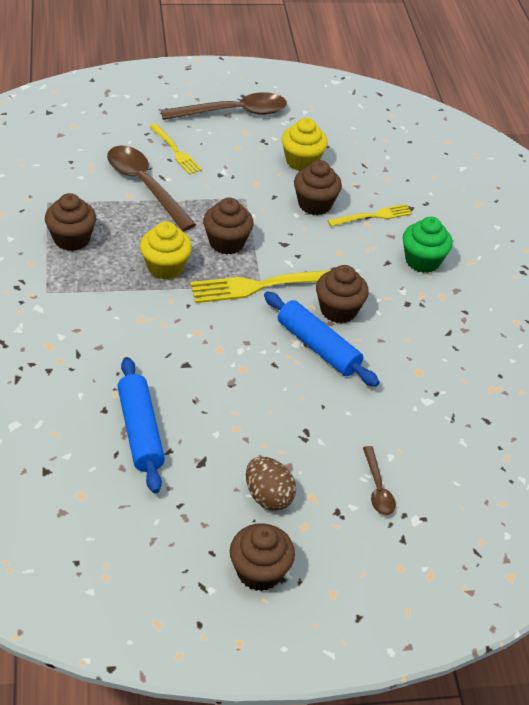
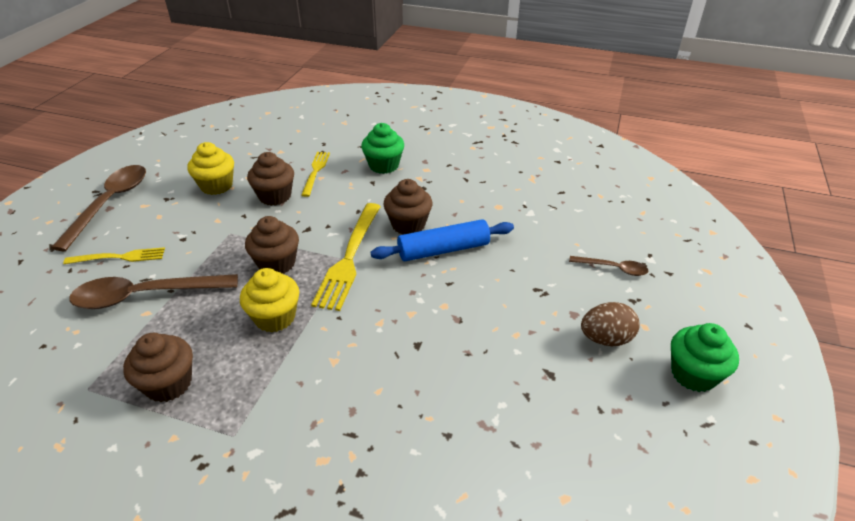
camera: 60 degrees left, 5 degrees down
(140, 431) = (491, 411): blue rolling pin -> none
(259, 572) = (693, 374): brown cupcake -> green cupcake

